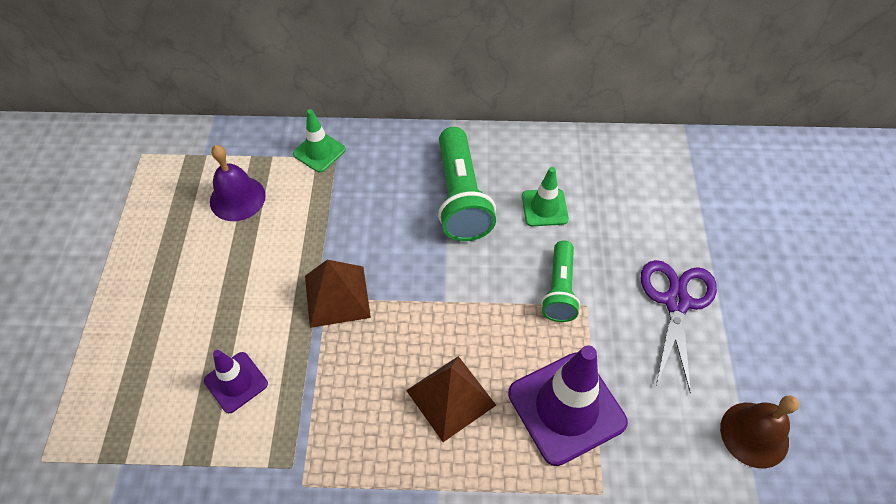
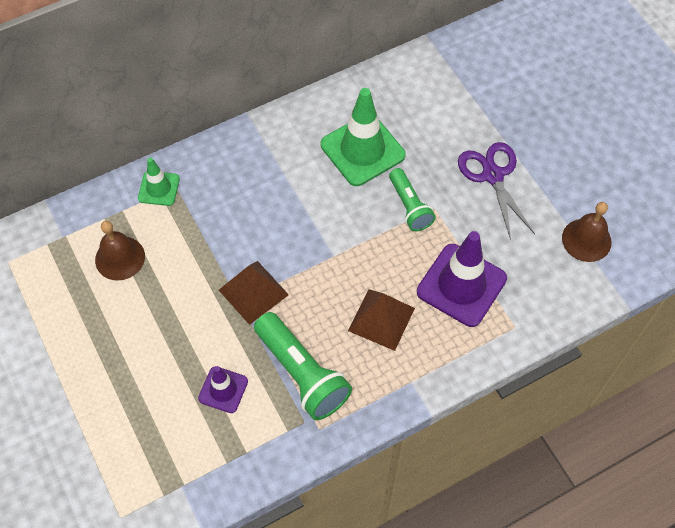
camera: 30 degrees left, 5 degrees up
(237, 198) = (120, 258): purple bell -> brown bell
(461, 197) = (295, 172): green flashlight -> green flashlight (302, 374)
(544, 208) = (362, 150): green traffic cone -> green traffic cone, size x1.85

